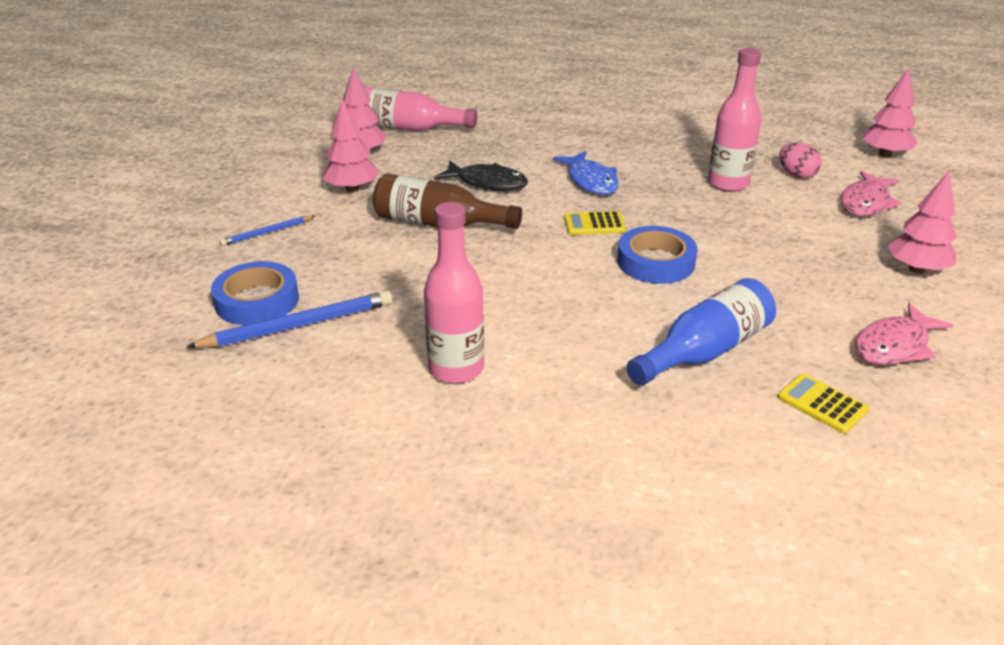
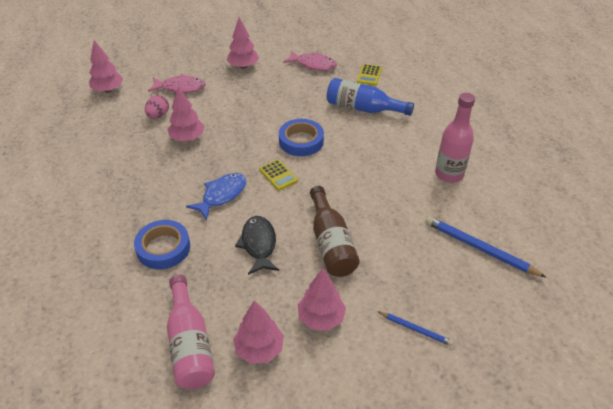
camera: 120 degrees left, 10 degrees up
(257, 300) = (480, 281): blue tape -> blue tape (163, 248)
(728, 183) = (187, 138): pink bottle -> pink tree

